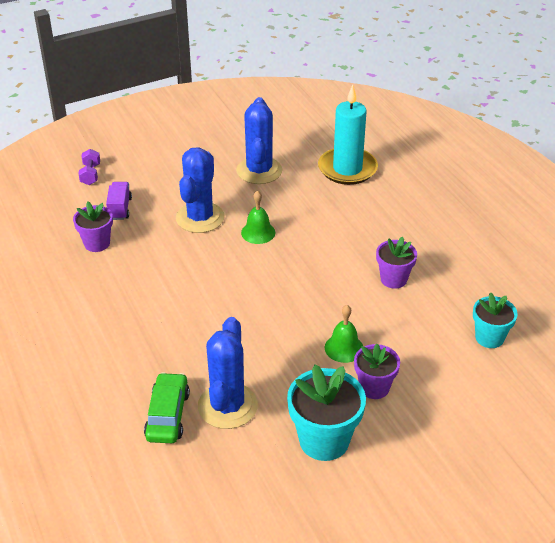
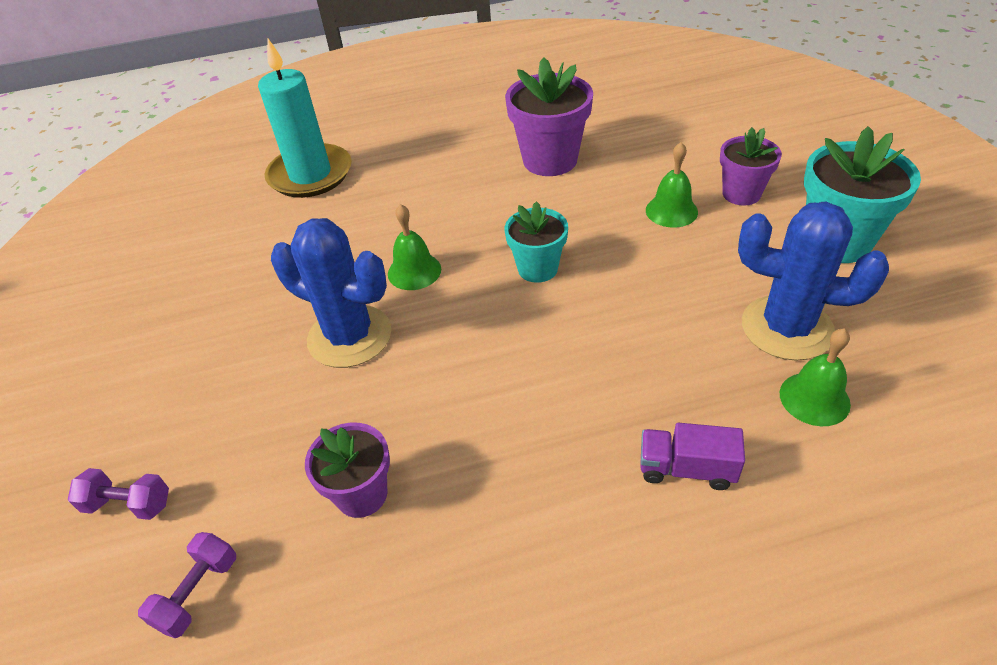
camera: 75 degrees left, 5 degrees up
(48, 207) = (198, 593): none -> purple dumbbell
(120, 208) = (270, 452): purple truck -> purple truck (686, 468)
(168, 415) = (814, 398): green car -> green bell
(259, 171) = (263, 259): blue cactus -> none
(393, 279) = (550, 160): purple flower pot -> purple flower pot, size x1.59
(489, 338) = (660, 108): turquoise flower pot -> turquoise flower pot (537, 268)

